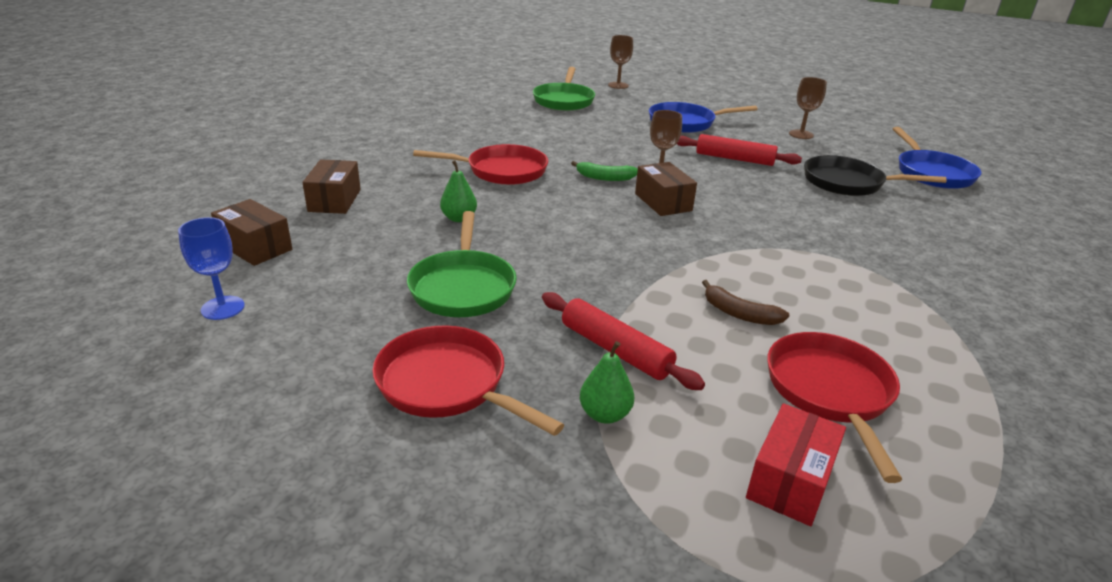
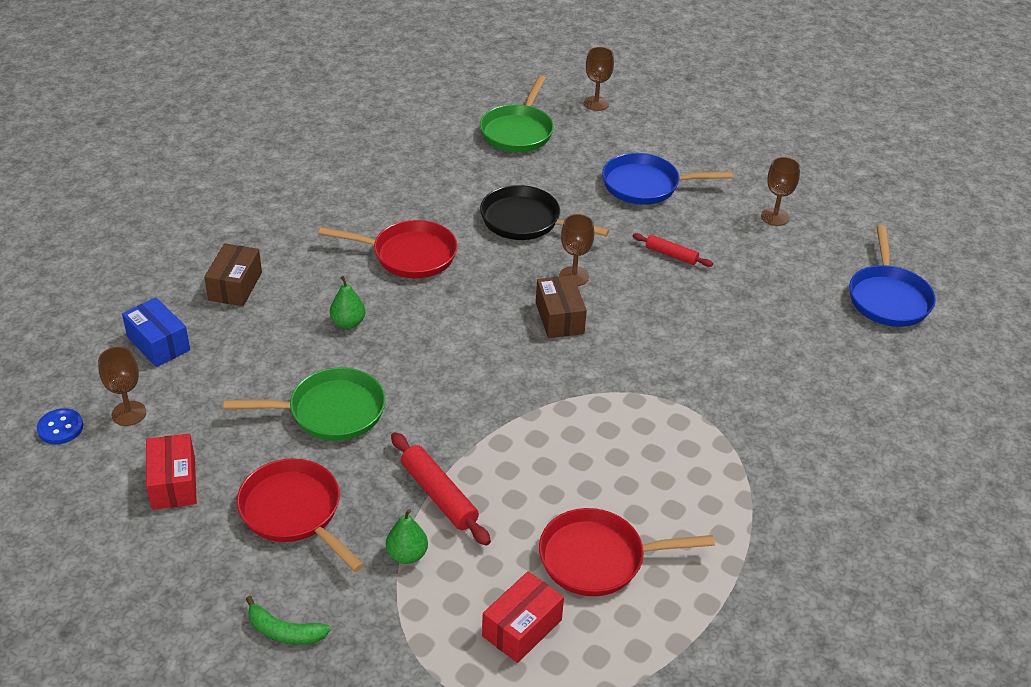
camera: 10 degrees right, 10 degrees up
(133, 329) = (60, 428): none -> blue button
(223, 308) = (129, 413): blue goblet -> brown goblet
(255, 247) = (158, 344): brown box -> blue box
(285, 370) = (174, 483): none -> red box
(463, 287) = (330, 411): green pan -> green pan turned 105 degrees counterclockwise
(604, 178) = (513, 275): green banana -> green banana (284, 631)
(734, 159) = (671, 255): red rolling pin -> red rolling pin, size x0.63
(739, 313) = (564, 469): brown banana -> none
(830, 392) = (598, 558): red pan -> red pan turned 105 degrees counterclockwise
(848, 183) = (778, 306): black pan -> black pan (525, 221)

